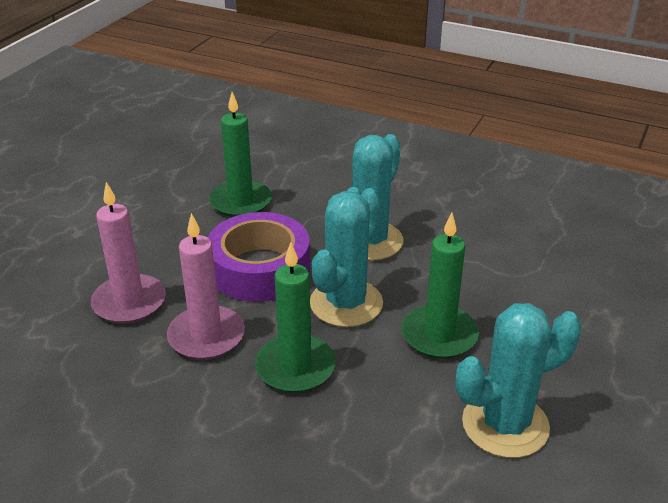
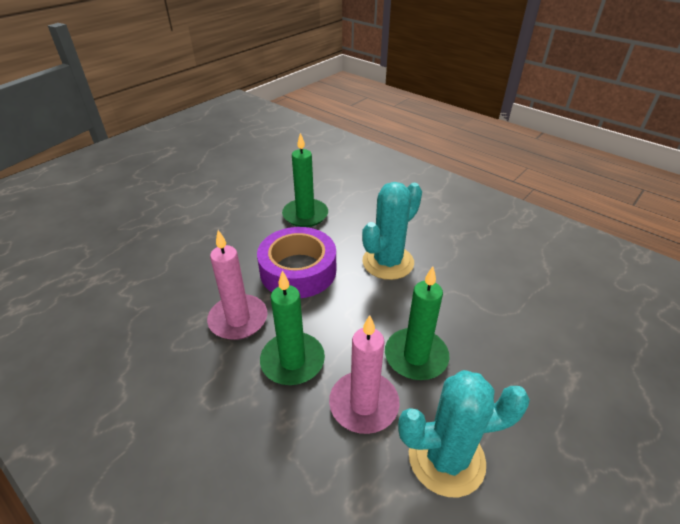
camera: 15 degrees right, 5 degrees up
(129, 302) = (197, 280): pink candle -> pink candle (363, 404)
(346, 303) = (351, 312): turquoise cactus -> none

